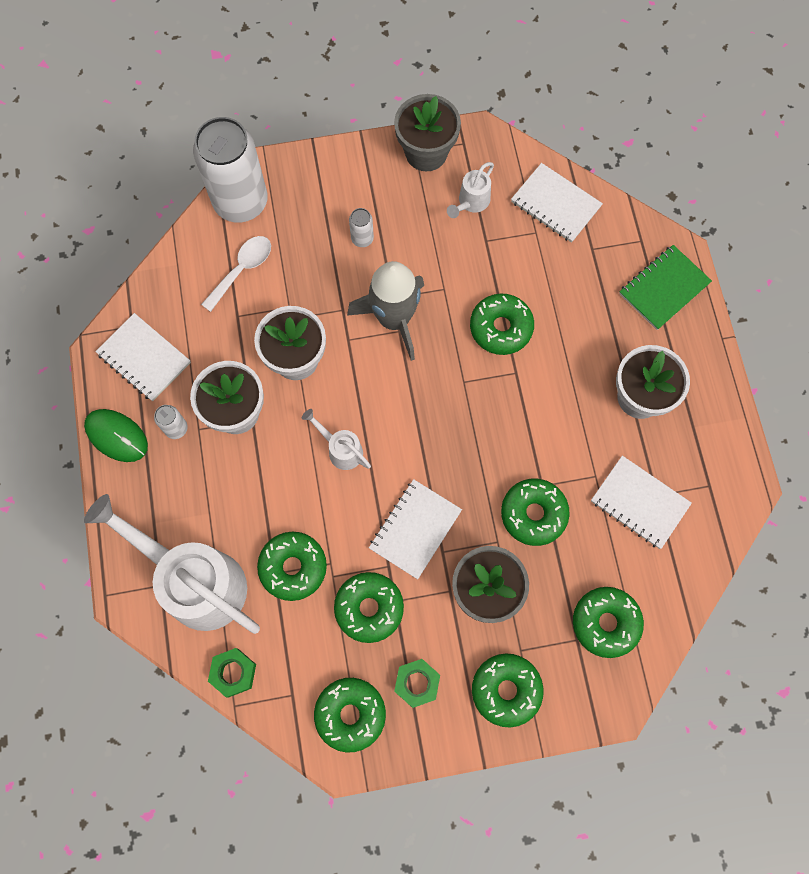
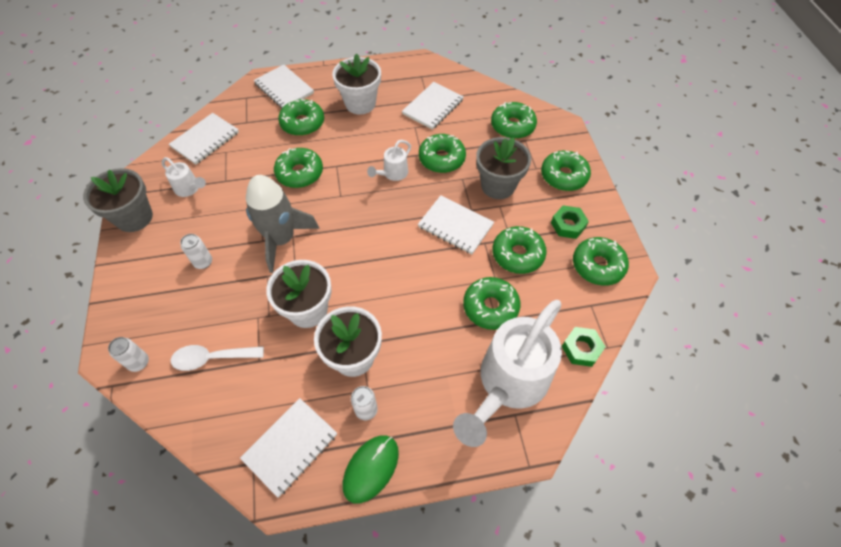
camera: 90 degrees left, 15 degrees down
(241, 202) = (139, 362): white can -> white can, size x0.40
(242, 270) = (212, 358): white spoon -> white spoon turned 45 degrees counterclockwise
(341, 449) = (391, 275): white watering can -> white watering can (393, 174)
(593, 321) = (302, 123): none -> green donut
(664, 288) = (284, 88): green notebook -> white notebook

